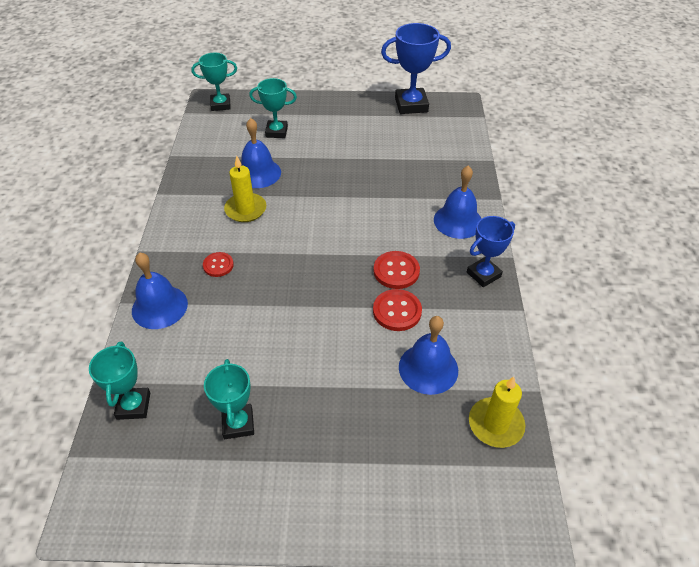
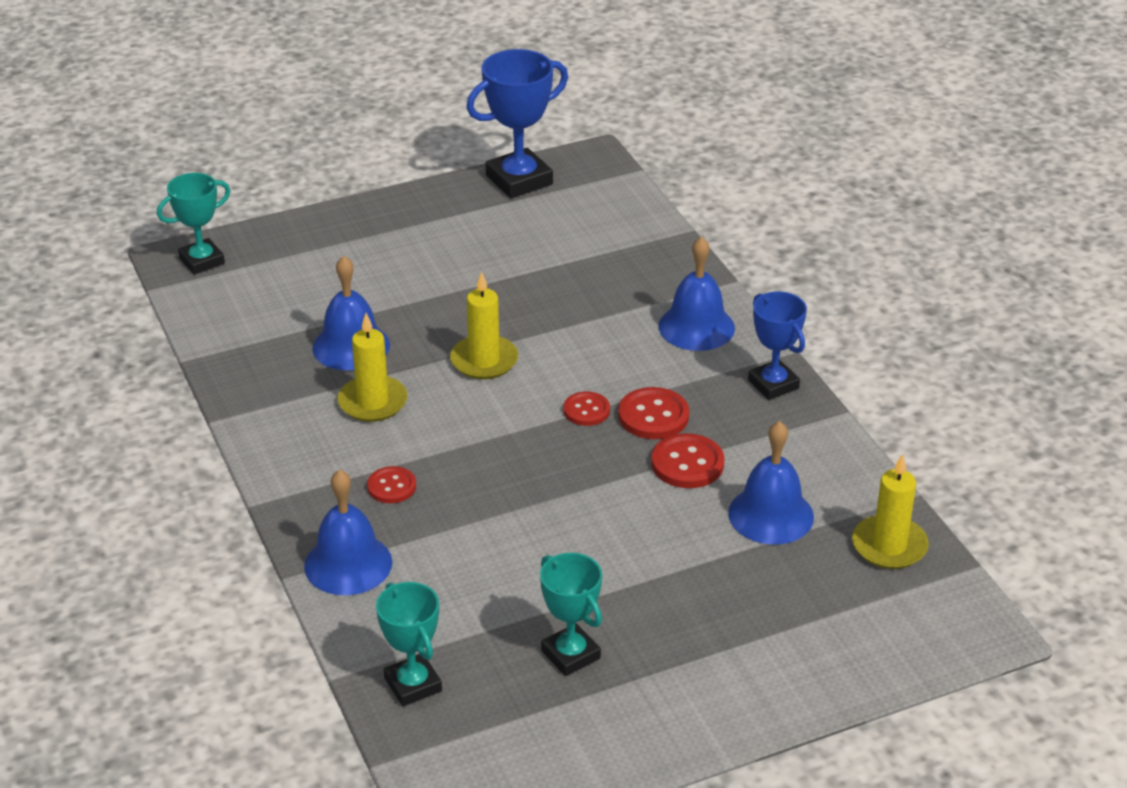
camera: 25 degrees left, 10 degrees down
(276, 132) = (332, 278): turquoise trophy -> none
(322, 204) = (484, 361): none -> yellow candle
(359, 254) = (586, 410): none -> red button
(483, 274) = (773, 384): blue trophy -> blue trophy turned 60 degrees counterclockwise

